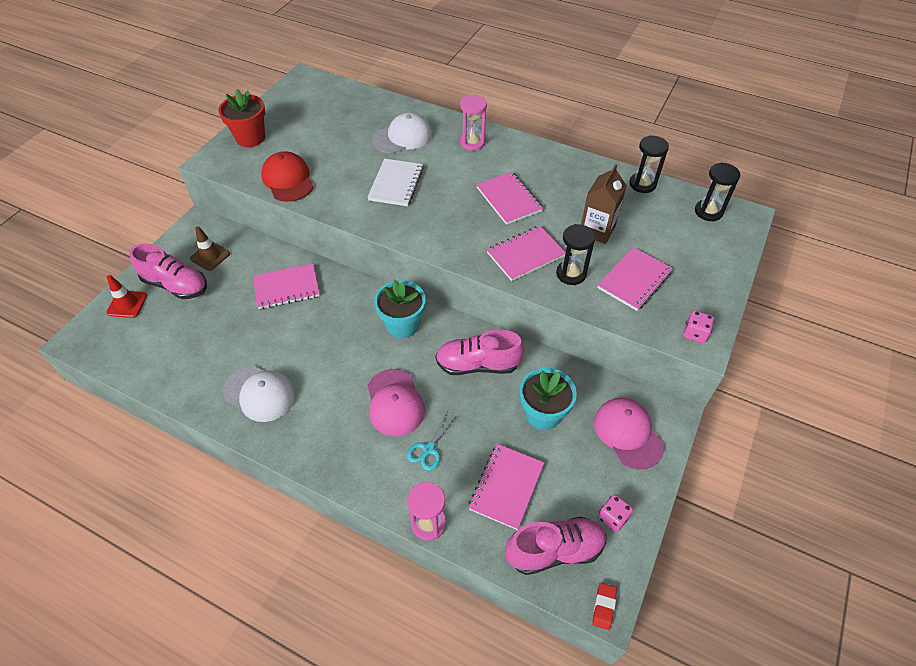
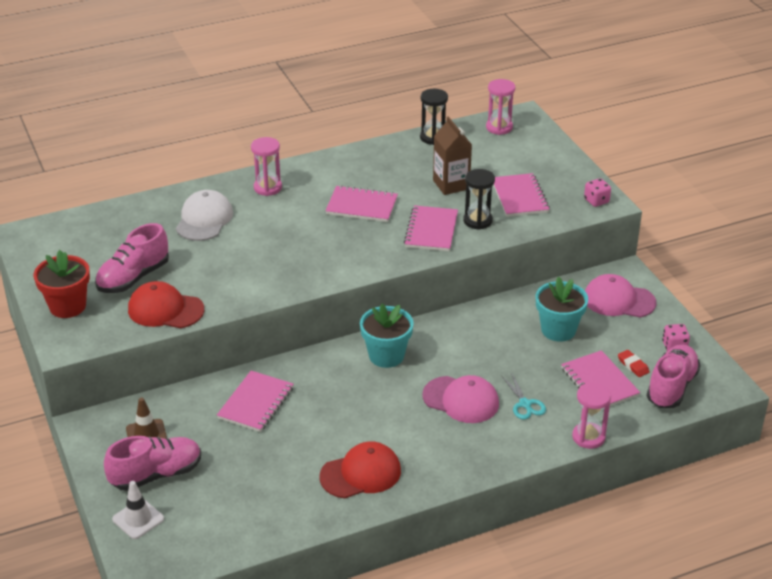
camera: 50 degrees left, 15 degrees down
(127, 304) = (138, 519): red traffic cone -> white traffic cone
(260, 393) = (361, 473): white cap -> red cap
(396, 184) = (260, 252): white notebook -> none
(477, 364) = (476, 337): pink shoe -> pink shoe (133, 278)
(604, 607) = (731, 388): red eraser -> red eraser (633, 365)
(708, 212) = (499, 127): black hourglass -> pink hourglass

